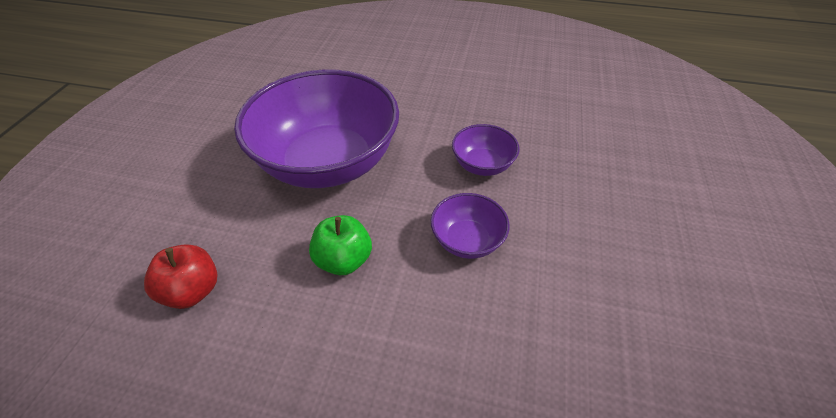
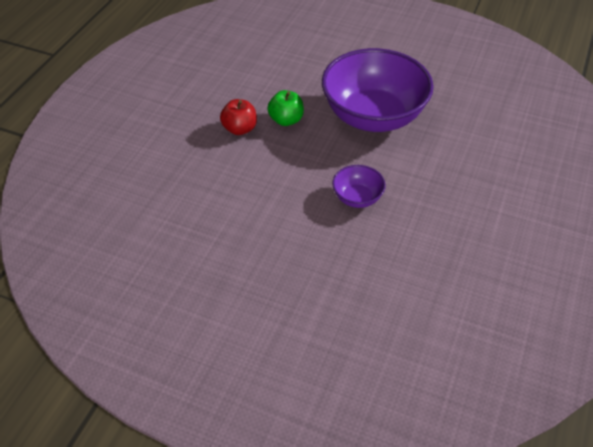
camera: 100 degrees right, 0 degrees up
(193, 290) = (281, 66): red apple -> red apple (239, 129)
(467, 240) = (286, 176): purple bowl -> none

